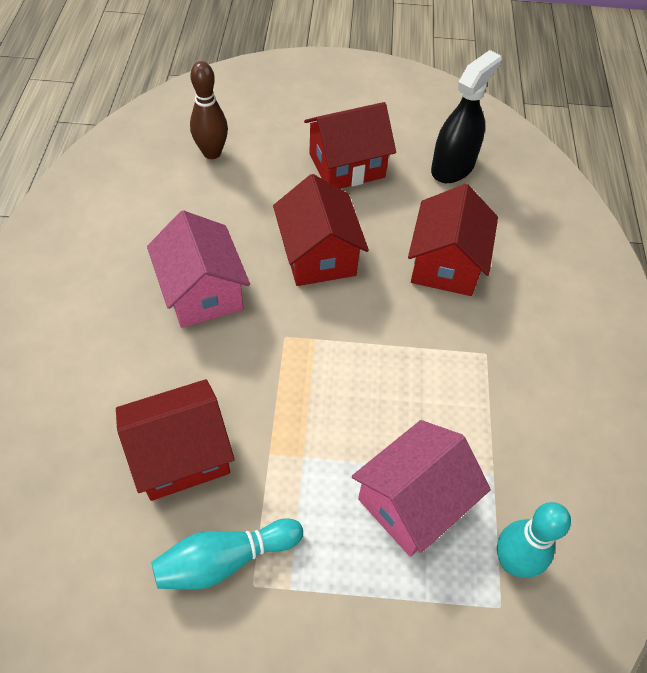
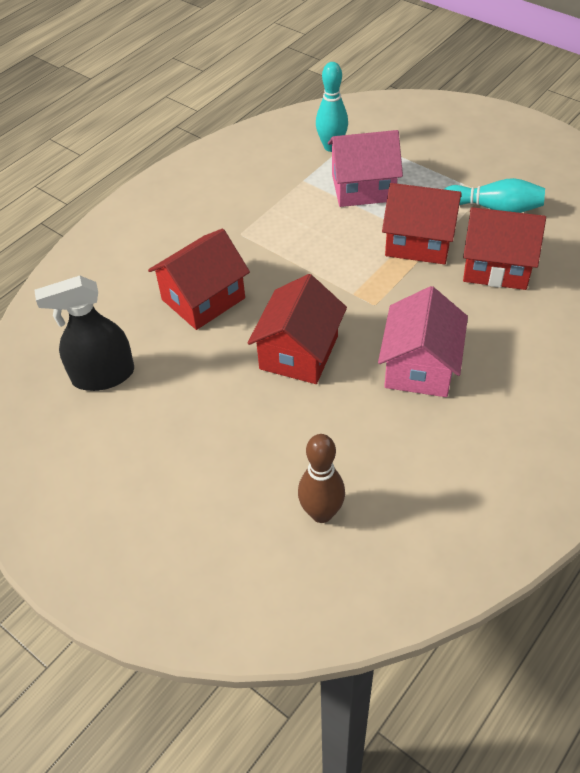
camera: 140 degrees left, 5 degrees down
(347, 165) = (197, 426): red house -> red house (419, 242)

